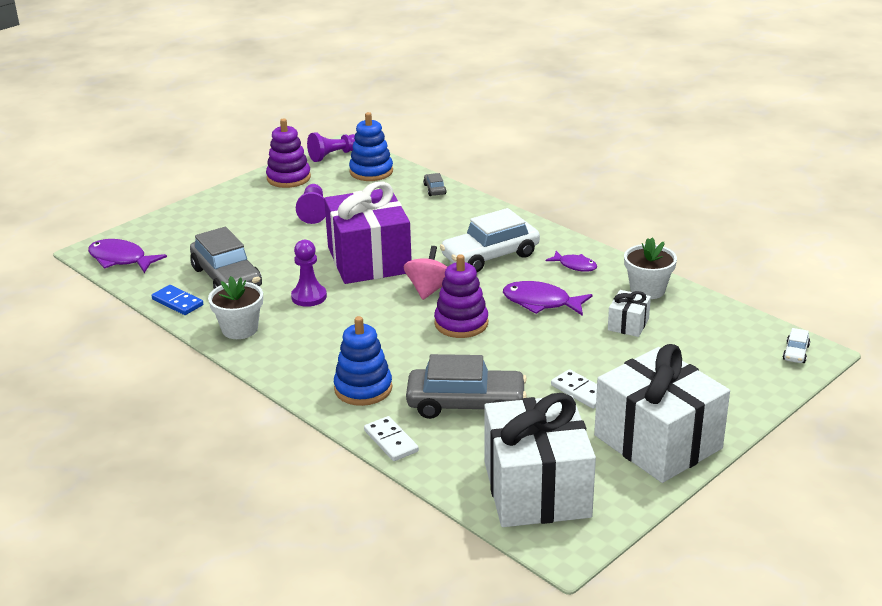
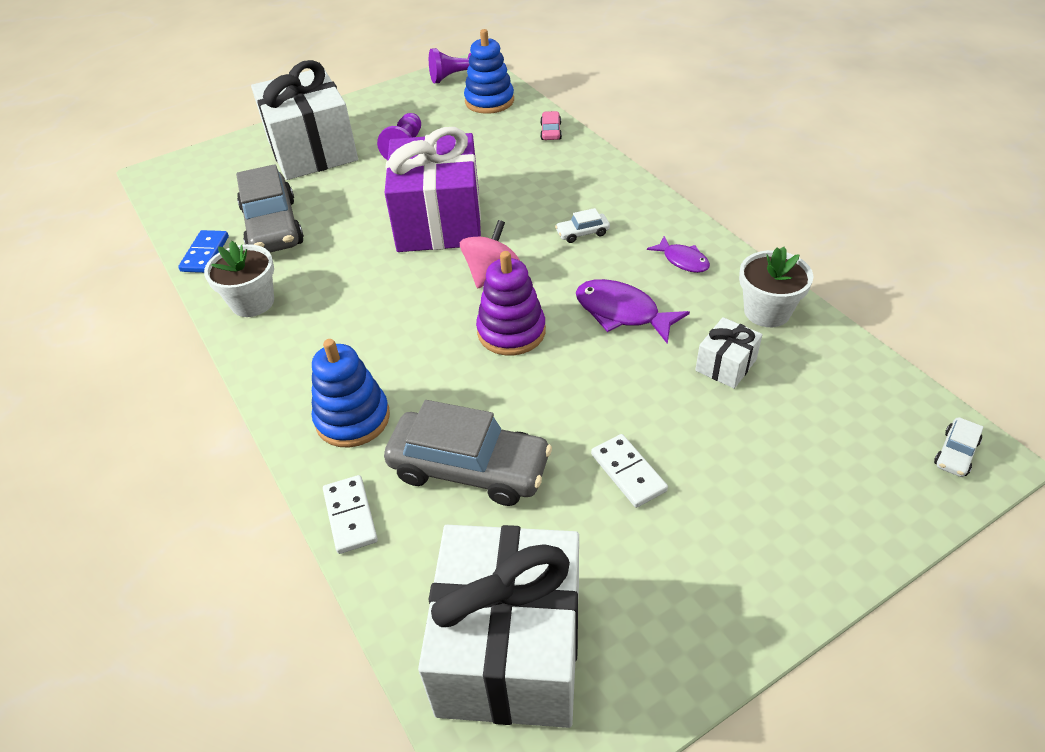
camera: 15 degrees right, 15 degrees up
(121, 259) = (177, 188): purple fish -> none
(177, 302) = (205, 254): blue domino -> blue domino turned 45 degrees clockwise
(288, 178) = (398, 101): purple stacking toy -> none
(309, 297) = (349, 265): purple pawn -> none
(434, 189) = (551, 131): grey car -> pink car
(490, 256) = (582, 233): white car -> white car, size x0.43
(658, 442) = (711, 589): white gift -> white gift (312, 150)

